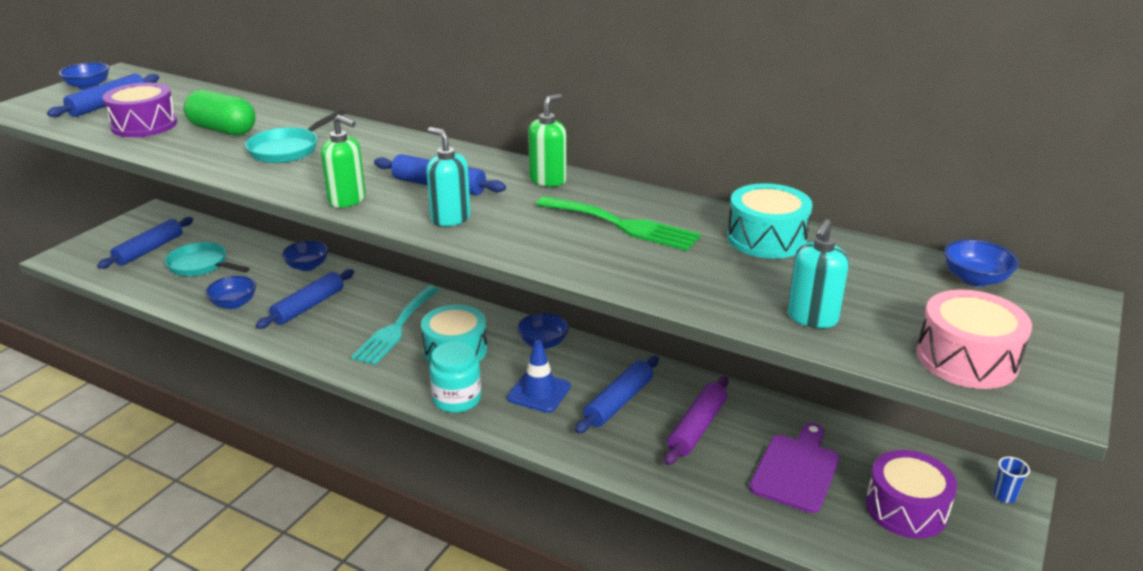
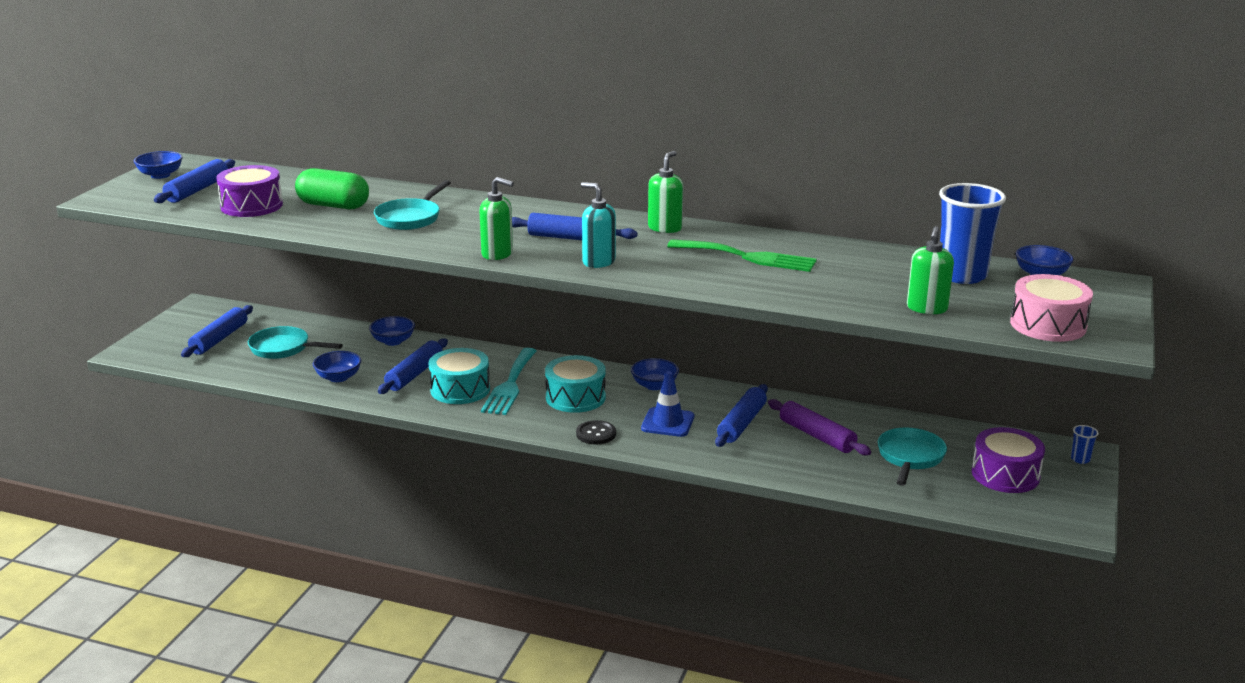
camera: 10 degrees left, 5 degrees down
(457, 399) = (596, 434): turquoise jar -> black button
(697, 427) = (816, 436): purple rolling pin -> purple rolling pin turned 60 degrees counterclockwise
(766, 239) = (870, 259): turquoise drum -> turquoise drum (460, 389)
(796, 470) = (910, 457): purple cutting board -> turquoise pan
(812, 318) = (926, 308): turquoise soap dispenser -> green soap dispenser
(872, 271) = (962, 275): none -> blue cup

